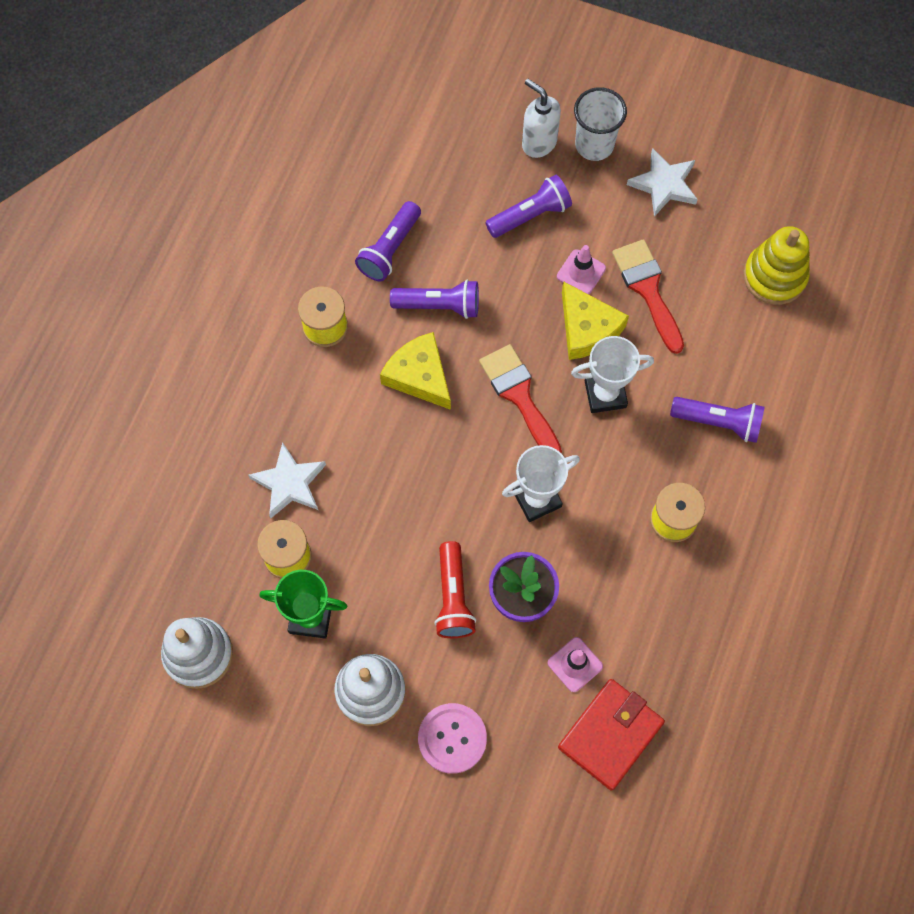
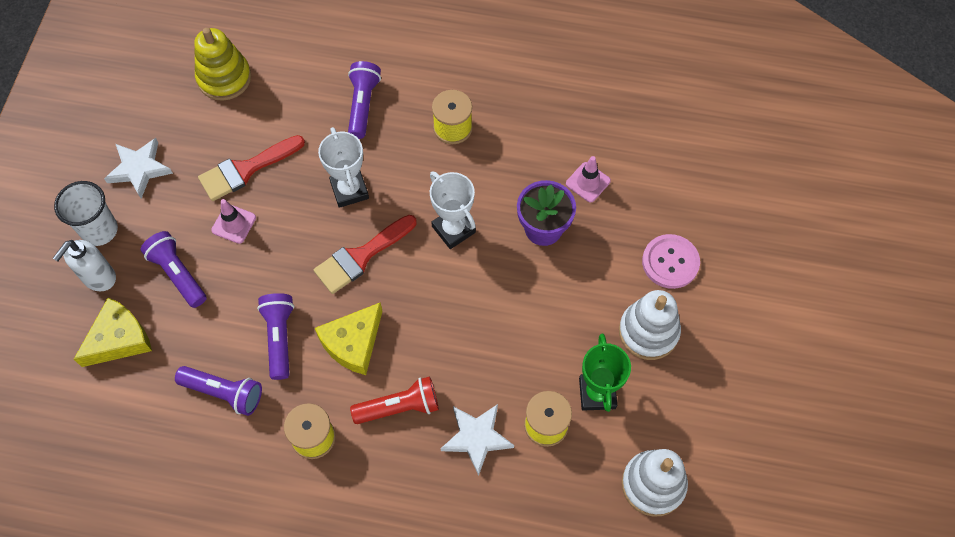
camera: 100 degrees left, 5 degrees down
(453, 597) = (553, 280): red flashlight -> red flashlight (399, 407)
(587, 328) = (289, 212): yellow cheese -> yellow cheese (119, 339)
(610, 735) = (637, 150): red wallet -> none

